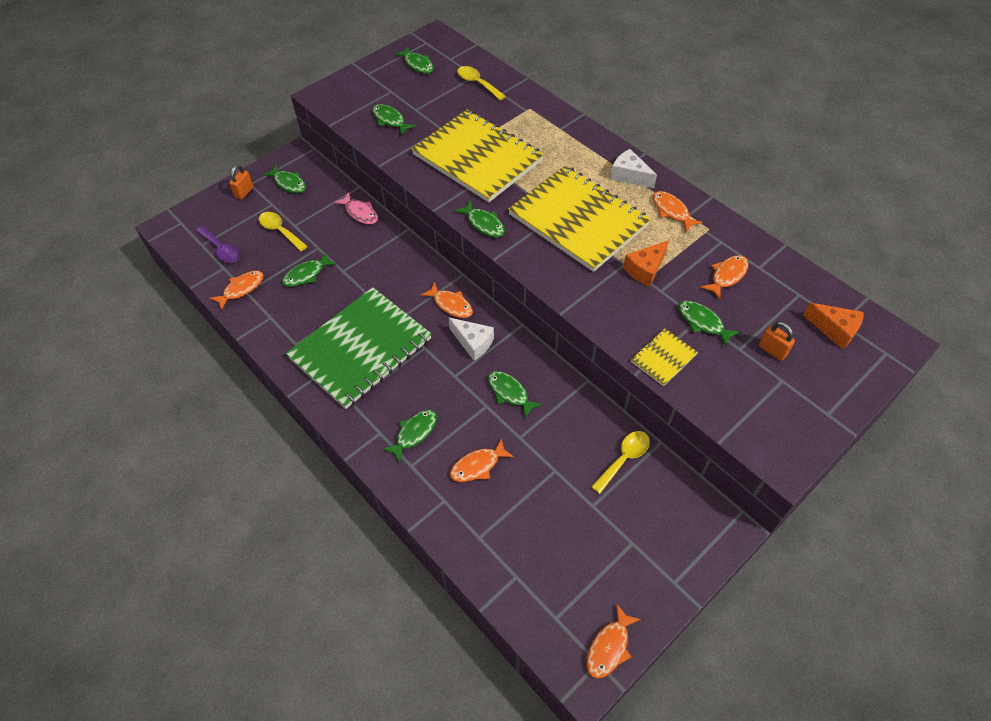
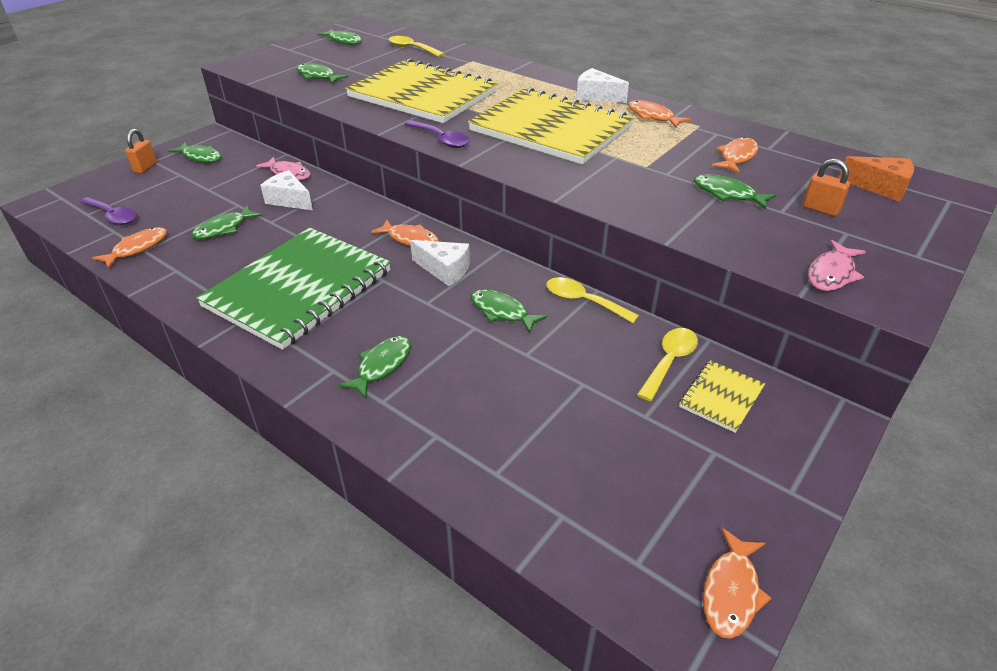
camera: 10 degrees left, 15 degrees down
(280, 231) = (190, 195): yellow spoon -> yellow spoon (583, 301)
(359, 246) = (289, 200): none -> white cheese
(478, 466) = (476, 391): orange fish -> none
(484, 224) = (441, 139): green fish -> purple spoon
(645, 269) = (642, 159): orange cheese -> none
(663, 358) = (695, 227): yellow notebook -> yellow notebook (721, 397)
(751, 424) = (832, 274): none -> pink fish

